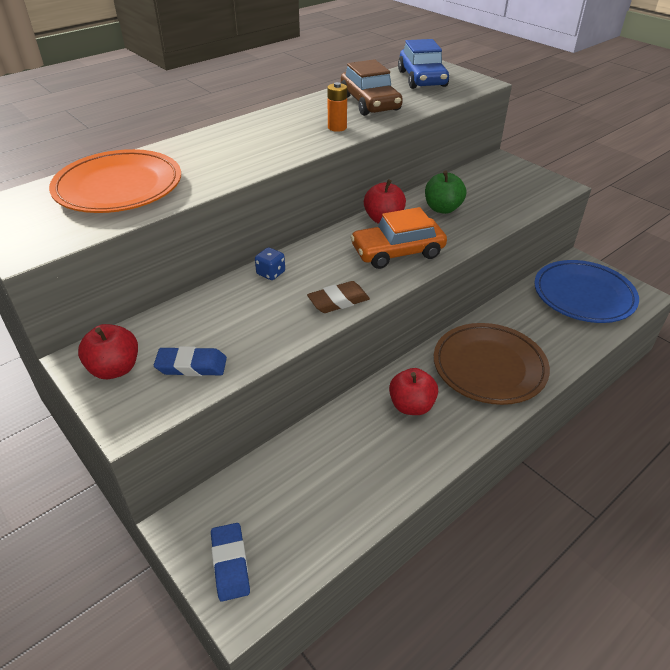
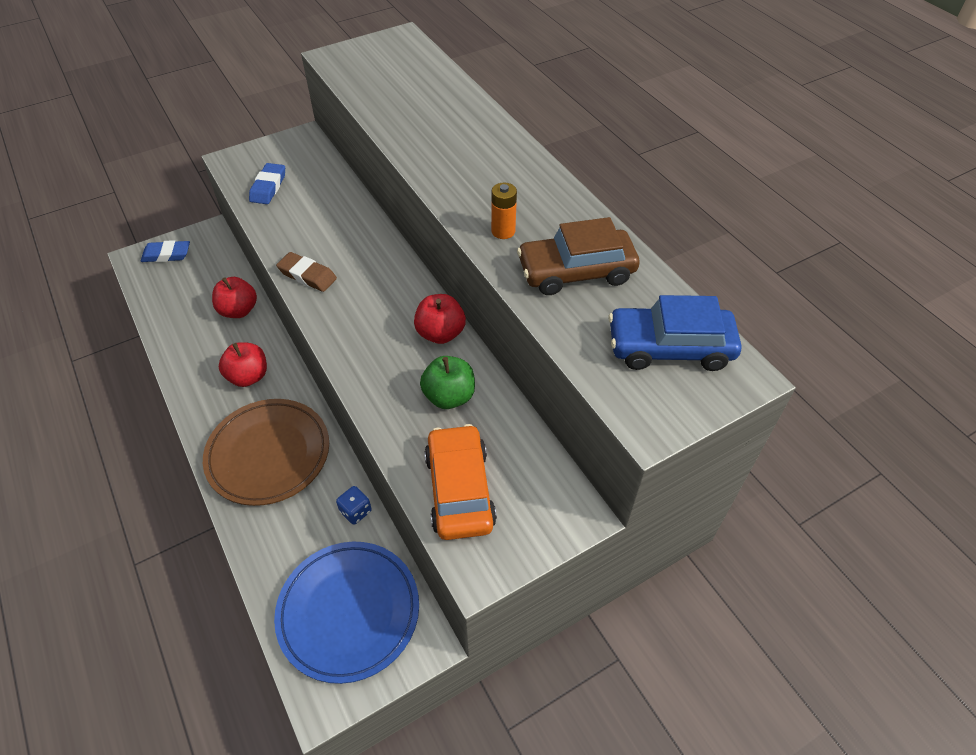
camera: 100 degrees right, 10 degrees up
(115, 369) = (285, 152): red apple -> red apple (239, 310)
(118, 187) = (411, 89): orange plate -> none
(271, 273) = (369, 235): blue dice -> blue dice (355, 511)
(338, 301) = (307, 275): brown eraser -> brown eraser turned 45 degrees counterclockwise
(397, 252) = (370, 333): orange car -> orange car (459, 490)

